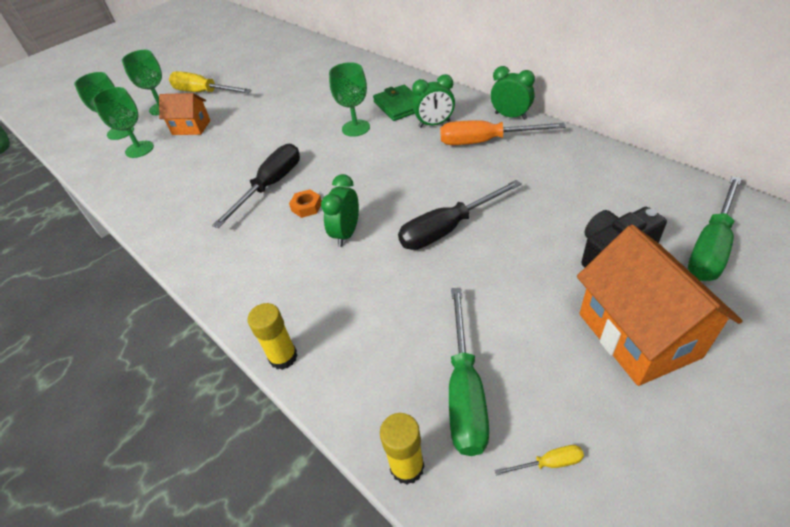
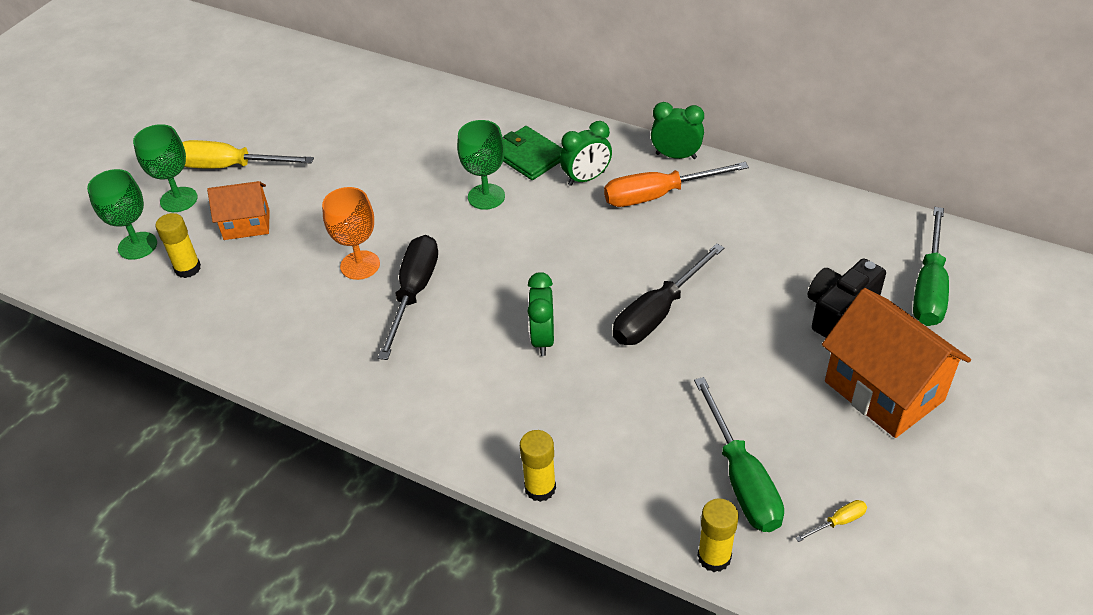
camera: 20 degrees left, 0 degrees up
(139, 149) = (188, 268): green goblet -> yellow glue stick
(246, 162) = (360, 265): none -> orange goblet
(306, 207) = (476, 314): orange nut -> none

